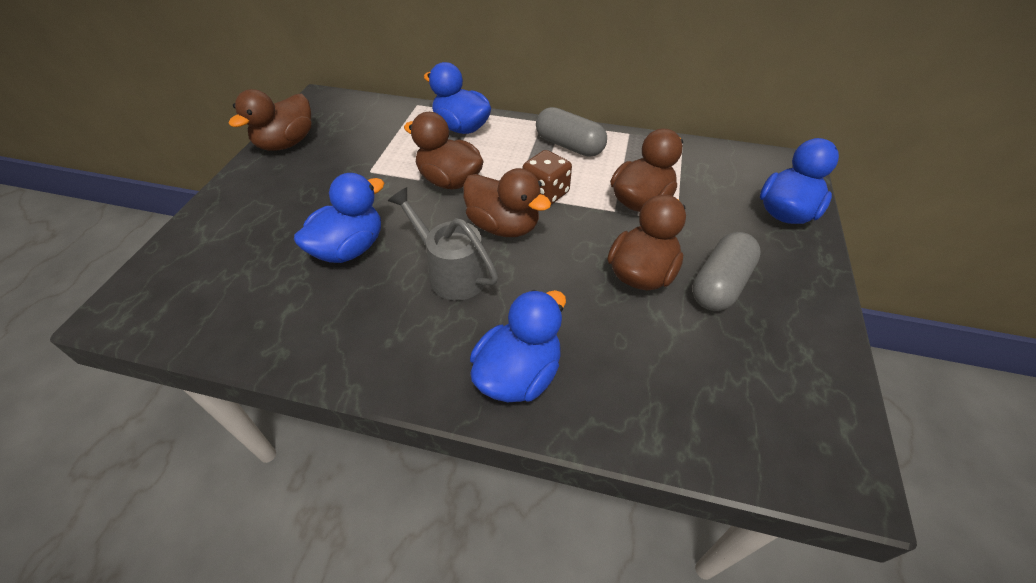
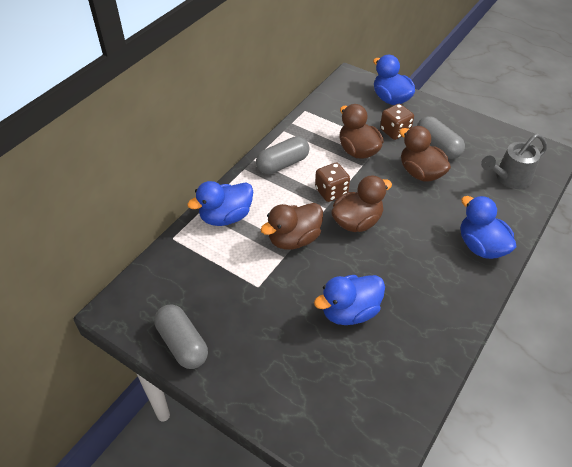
camera: 70 degrees left, 0 degrees up
(286, 143) = (182, 344): brown duck -> grey capsule
(349, 248) = (349, 311): blue duck -> blue duck turned 90 degrees counterclockwise
(451, 272) = (392, 259): grey watering can -> grey watering can (508, 178)
(714, 230) = (395, 131): none -> brown dice

